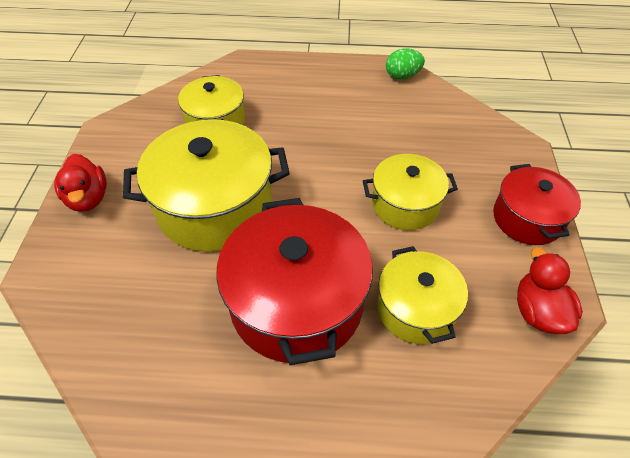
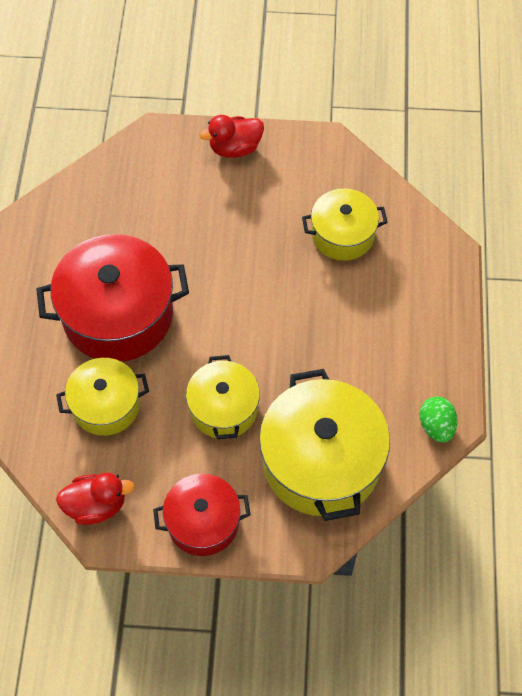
camera: 90 degrees right, 10 degrees up
(215, 206) = (223, 246): yellow pot -> yellow pot (321, 462)

